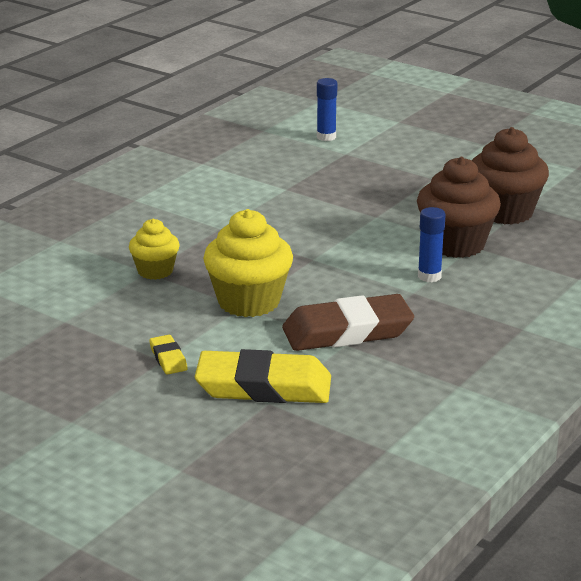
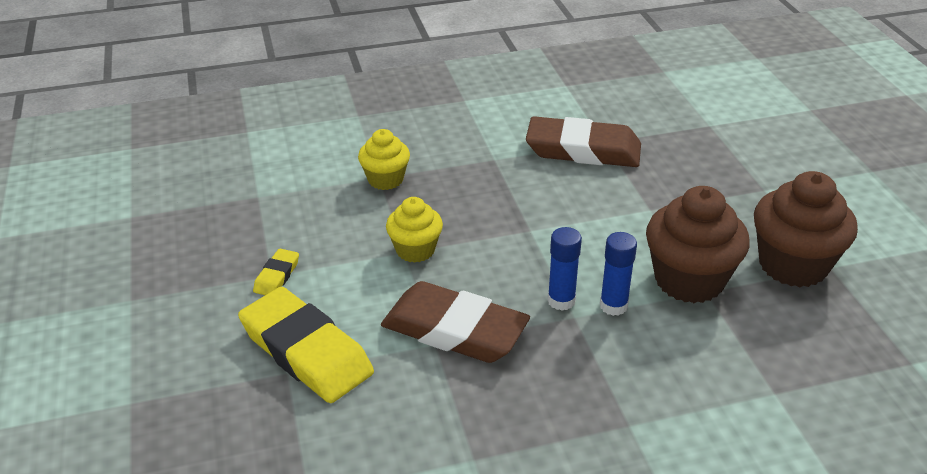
camera: 40 degrees right, 10 degrees up
(249, 302) = (415, 250): yellow cupcake -> yellow cupcake, size x0.59
(278, 199) = (583, 150): none -> brown eraser
(326, 137) = (713, 100): blue glue stick -> blue glue stick (561, 301)

